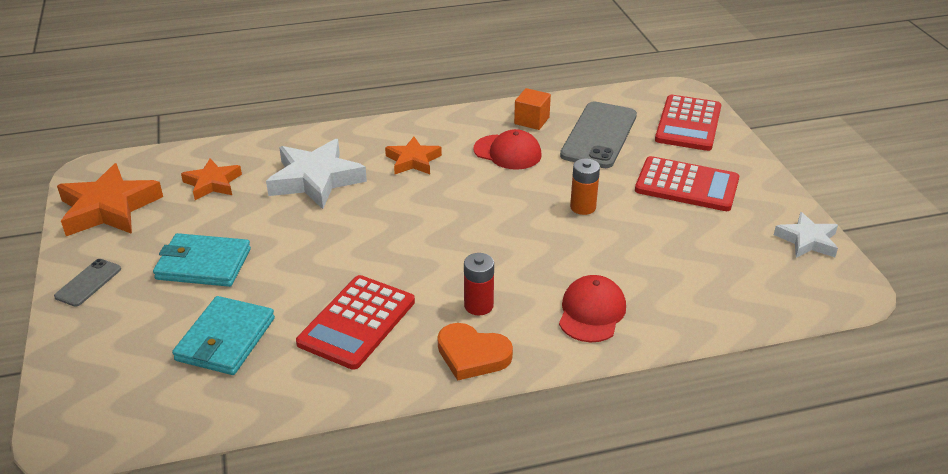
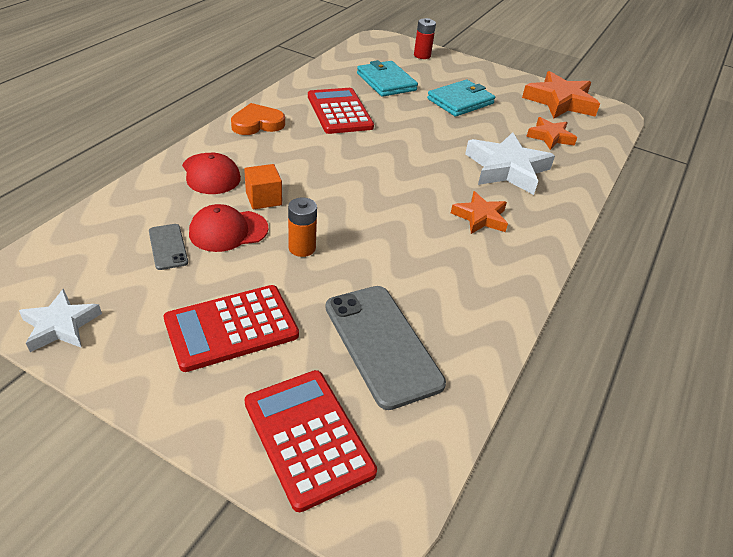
camera: 130 degrees right, 5 degrees up
(88, 283) = (488, 74): grey phone -> grey phone (168, 247)
(478, 305) = (286, 146): red battery -> red battery (422, 55)
(507, 152) = (430, 268): red cap -> red cap (228, 231)
(531, 120) = (465, 321): orange cube -> orange cube (263, 199)

